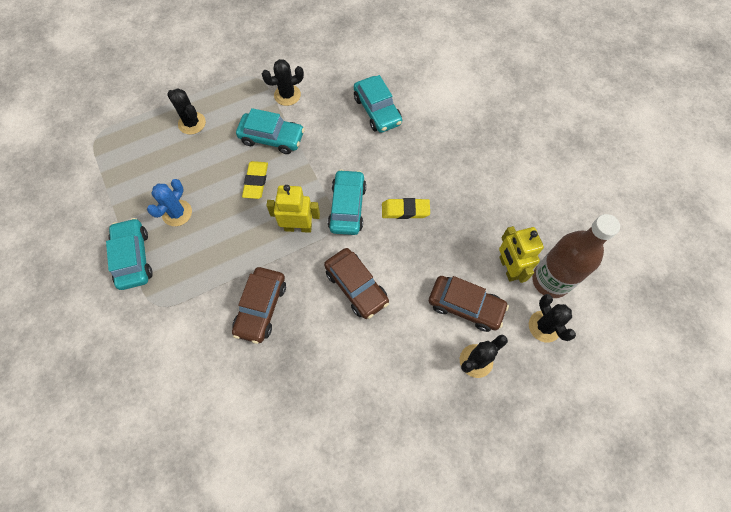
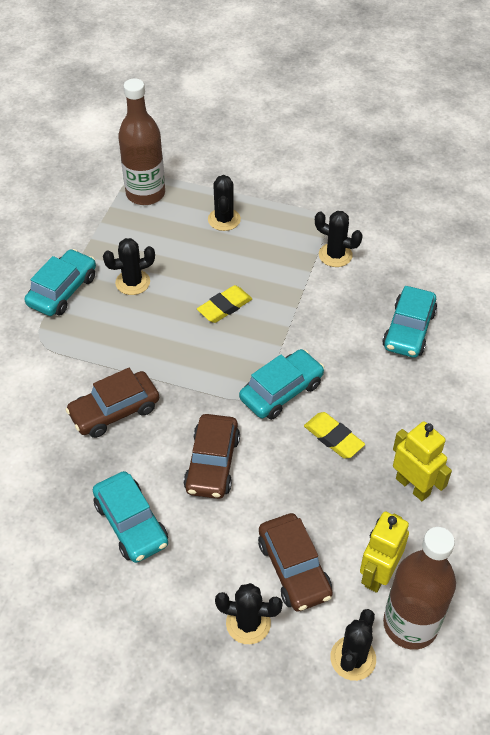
camera: 45 degrees right, 15 degrees down
(117, 145) = (145, 194): none -> brown bottle
(177, 213) = (132, 282): blue cactus -> black cactus
(272, 138) = (279, 281): turquoise car -> turquoise car (131, 523)
(298, 227) = (218, 372): yellow robot -> yellow robot (413, 486)

